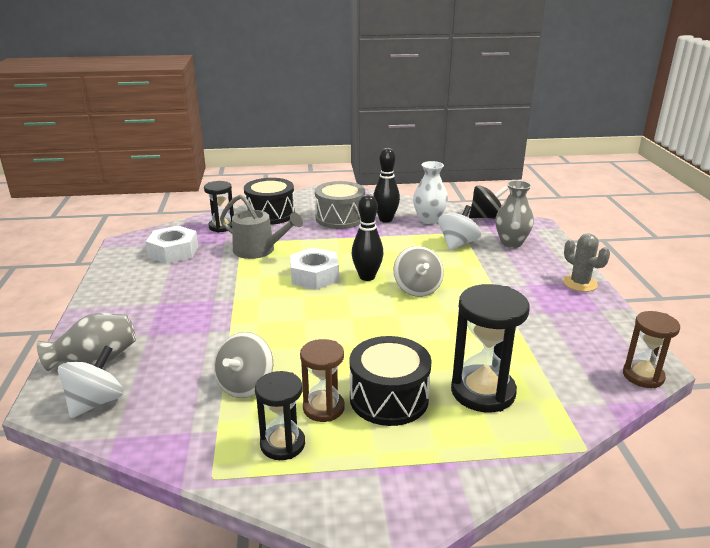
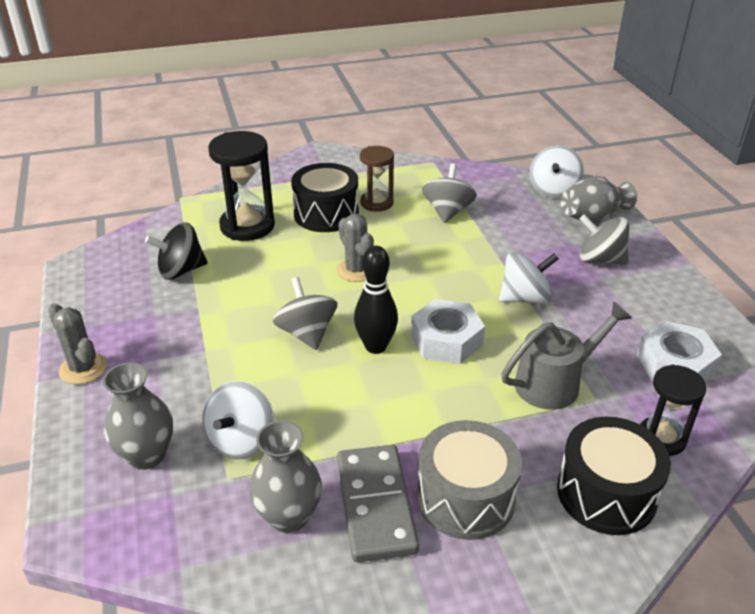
camera: 170 degrees right, 10 degrees up
(141, 318) = (600, 259): none -> grey spinning top
(235, 295) = (525, 298): none -> white spinning top
(258, 250) = (554, 383): grey watering can -> grey watering can turned 135 degrees clockwise
(282, 444) = (397, 180): black hourglass -> none
(368, 331) = (356, 270): none -> grey cactus
(385, 219) = (375, 505): black bowling pin -> grey domino
(429, 220) = (289, 516): white vase -> grey vase
(486, 217) = (168, 544): black spinning top -> black spinning top (181, 270)
(643, 376) = (95, 253): brown hourglass -> none

